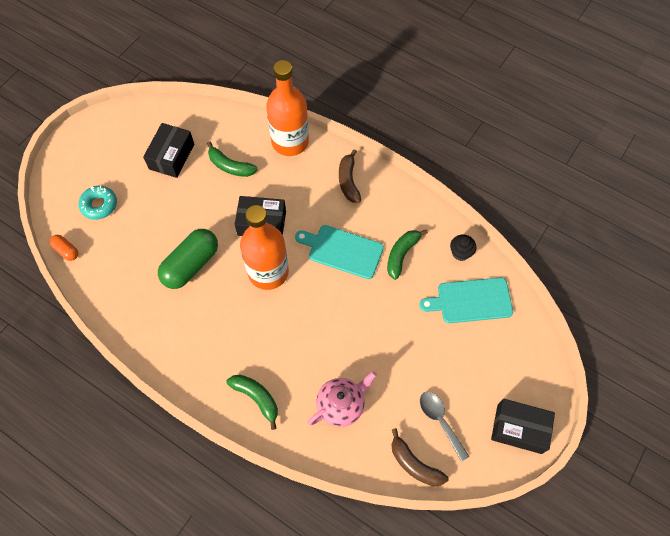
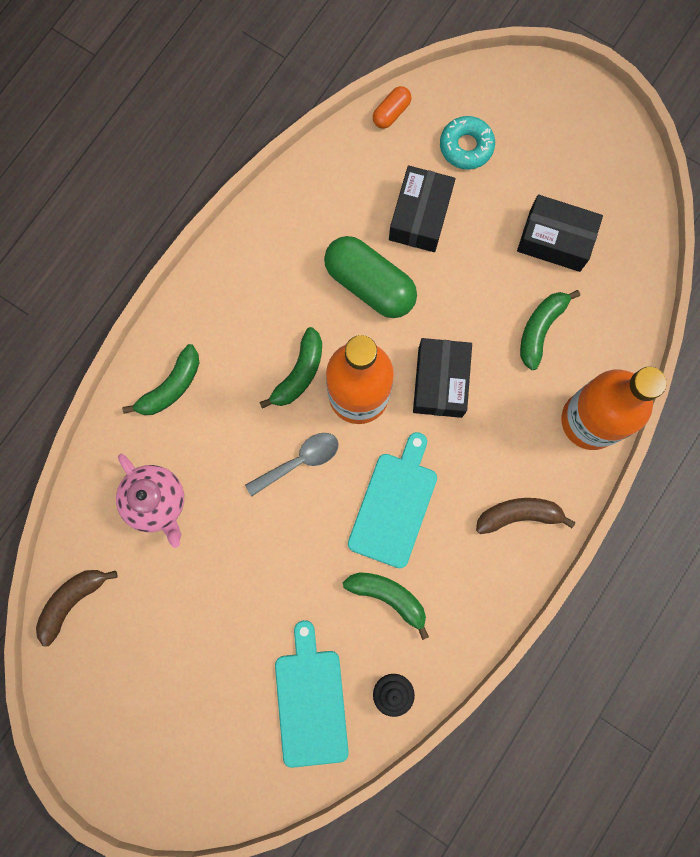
camera: 90 degrees right, 15 degrees up
(251, 309) = (299, 373): none -> green banana
(440, 421) = (129, 641): grey spoon -> grey spoon (299, 461)
(519, 429) = (113, 756): black box -> black box (420, 216)

